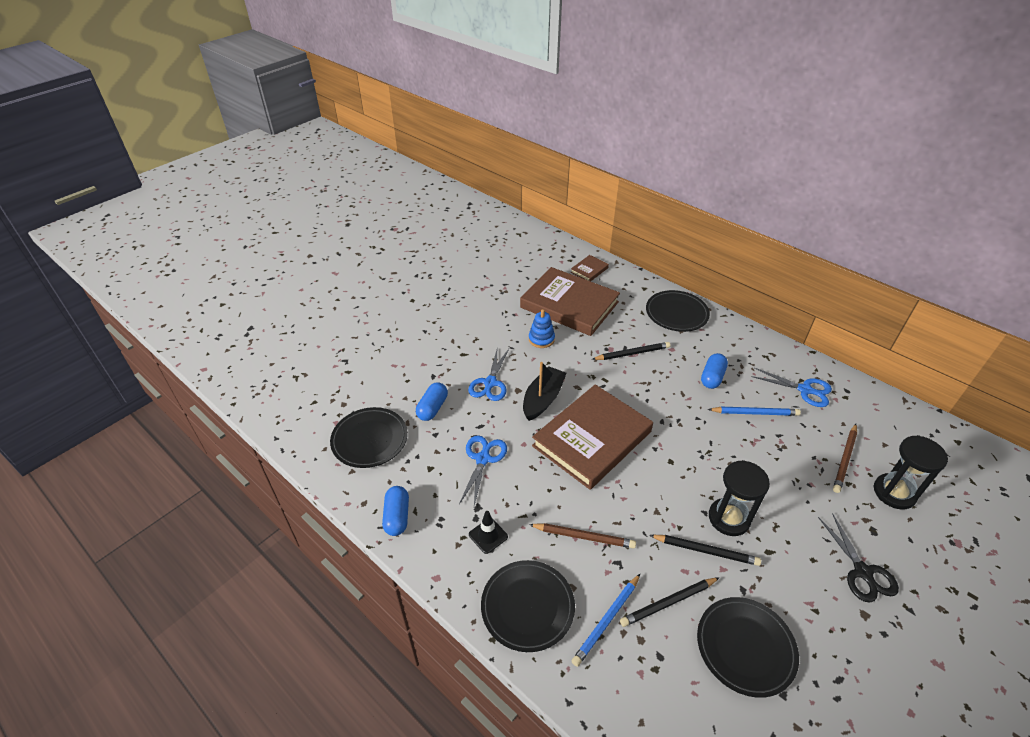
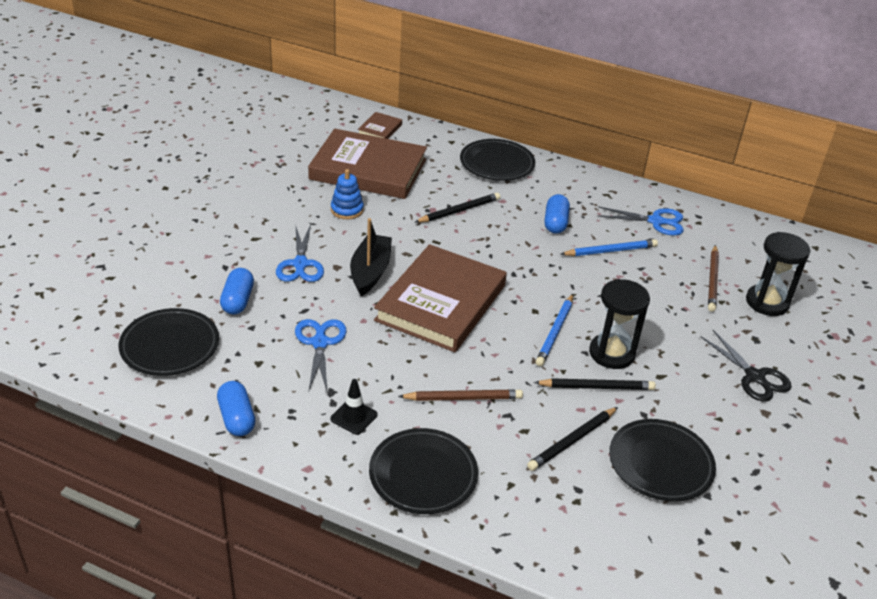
camera: 20 degrees left, 5 degrees down
(606, 620) = (513, 469): blue pencil -> blue pencil (555, 332)

